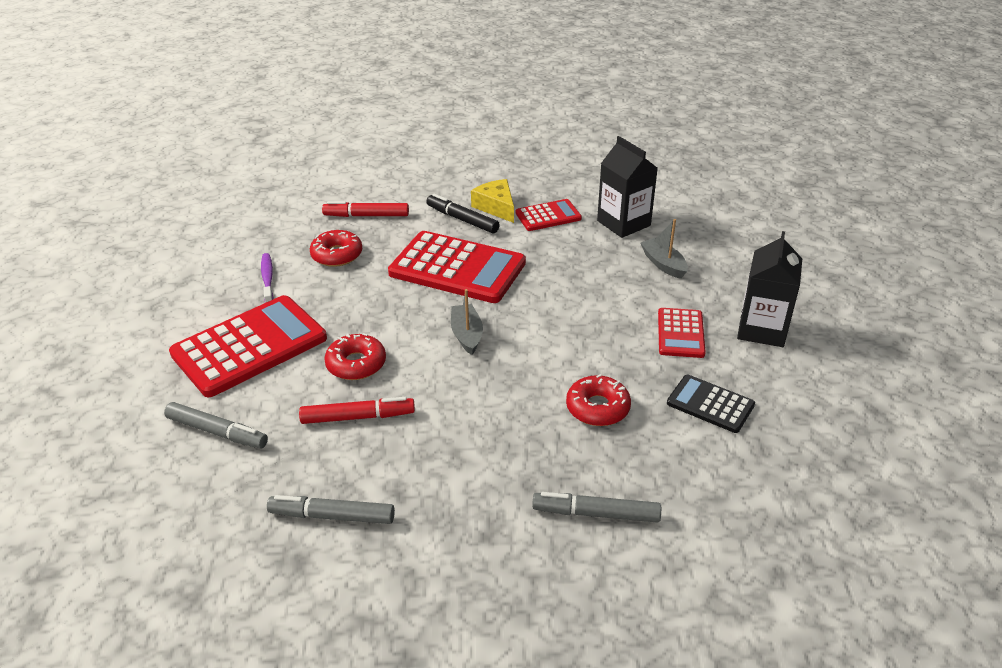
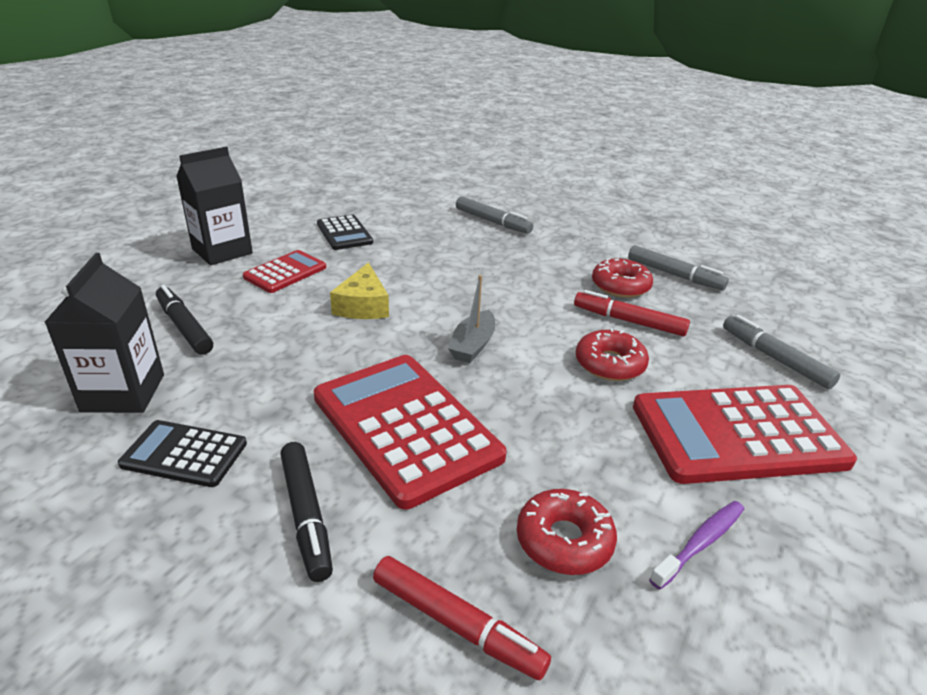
camera: 150 degrees left, 5 degrees down
(267, 278) = (700, 543): purple toothbrush -> purple toothbrush turned 150 degrees counterclockwise
(496, 207) = (224, 515): yellow cheese -> yellow cheese (363, 305)
(548, 216) = (184, 454): red calculator -> black calculator
(597, 408) = (424, 258): red donut -> red donut (620, 286)
(663, 264) = (184, 327): grey boat -> black marker

